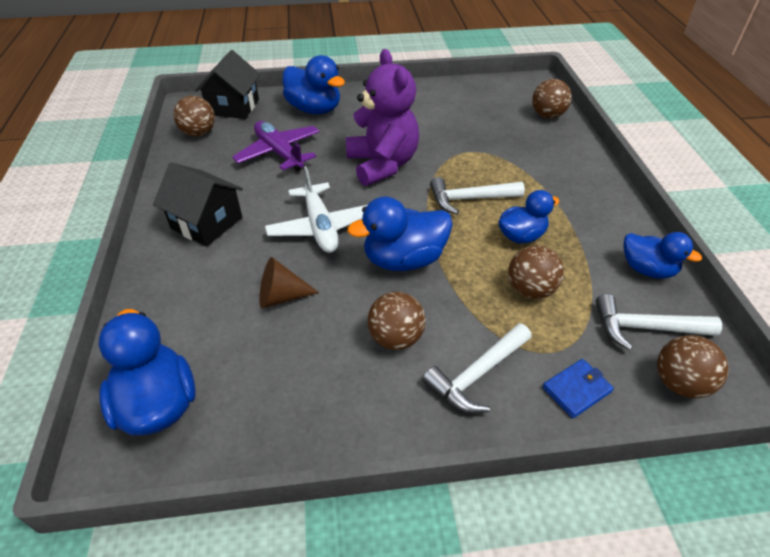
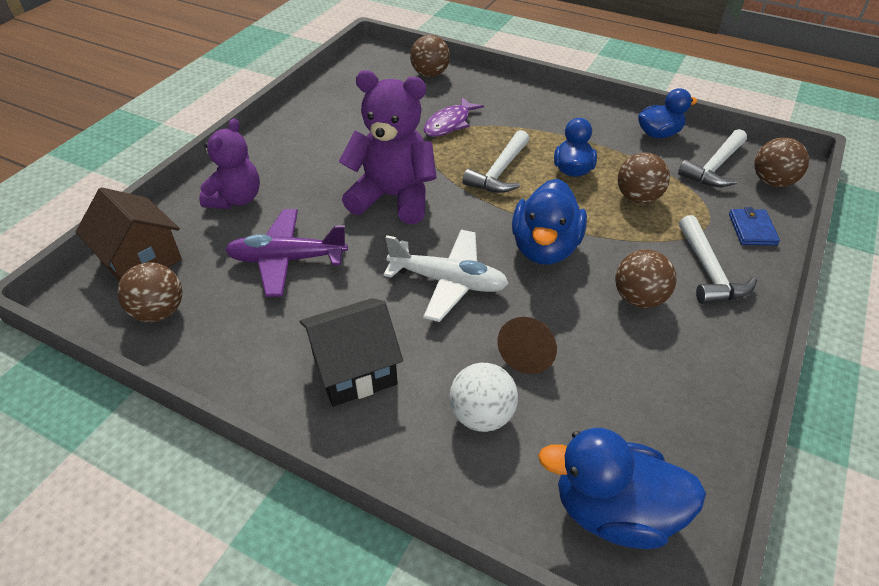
camera: 55 degrees left, 0 degrees up
(205, 297) = (482, 415): none -> white ball
(233, 107) = (141, 260): black house -> brown house
(314, 109) = (236, 199): blue duck -> purple teddy bear
(498, 151) = (449, 123): none -> purple fish

